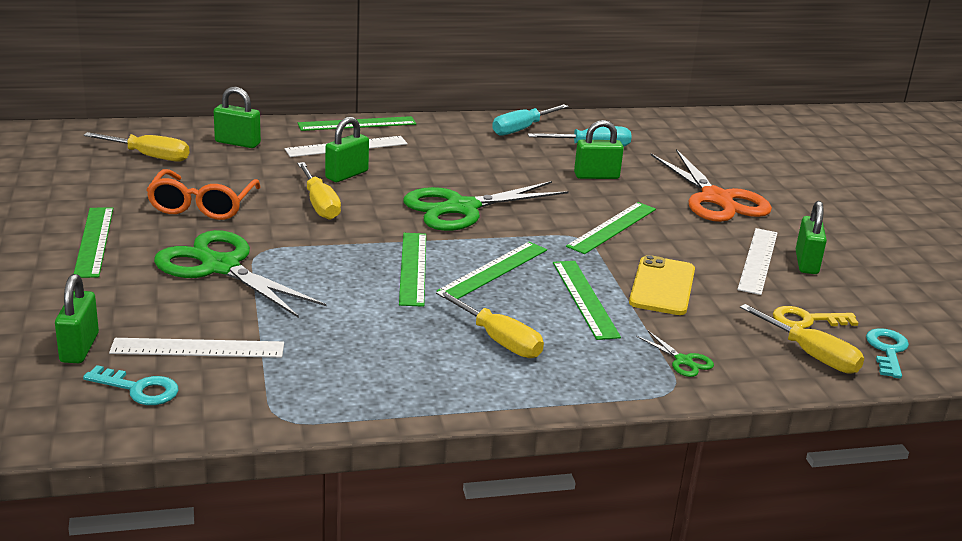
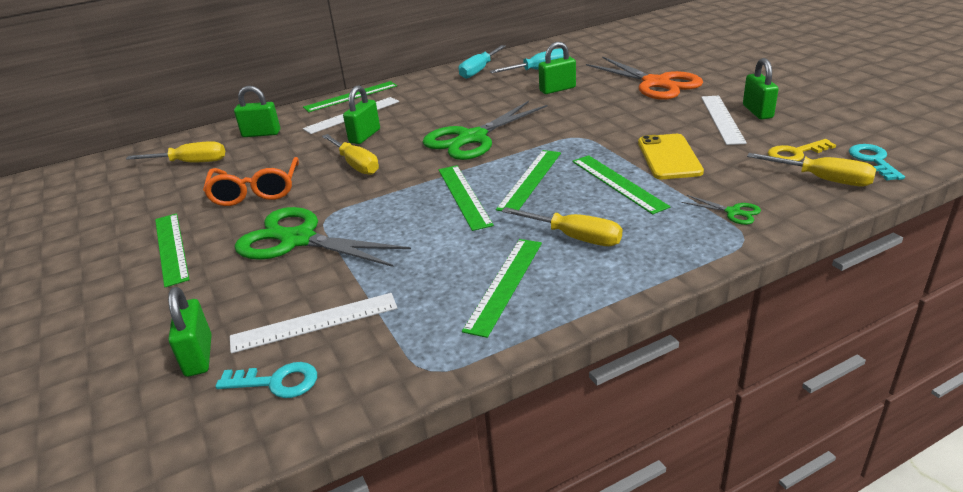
camera: 10 degrees left, 5 degrees up
(612, 227) = (597, 123): green ruler -> green ruler (504, 284)

